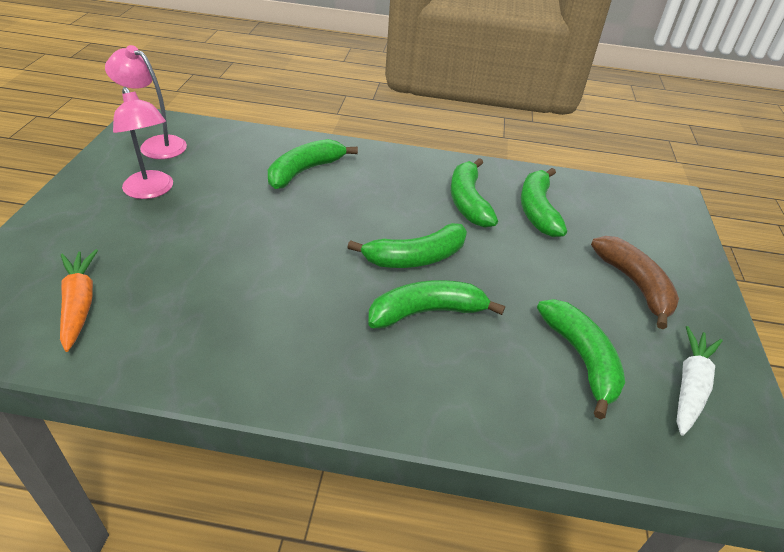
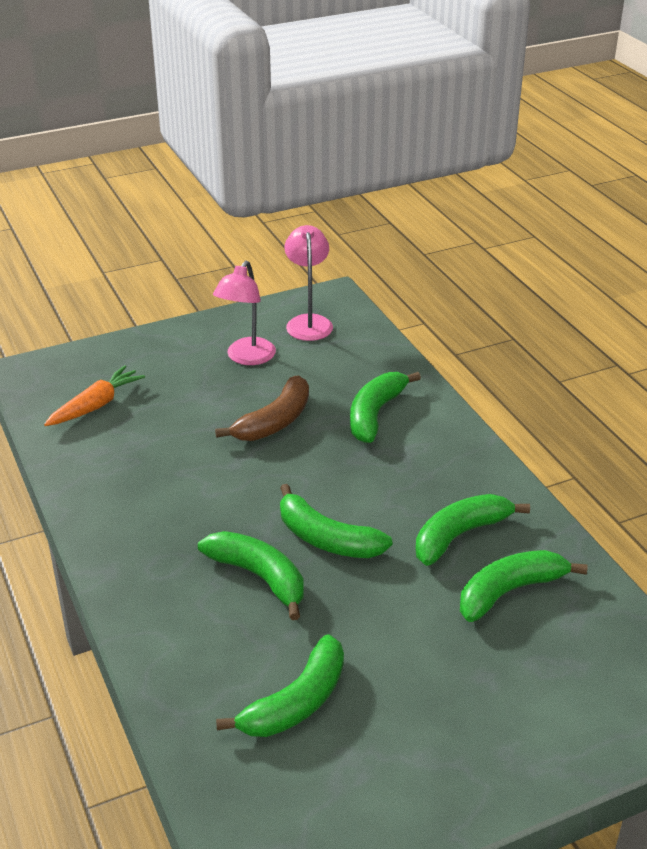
camera: 60 degrees right, 5 degrees down
(305, 171) = (375, 414): green banana -> green banana turned 75 degrees counterclockwise
(635, 285) = (459, 712): brown banana -> brown banana (274, 421)
(690, 386) = (333, 798): white carrot -> none

